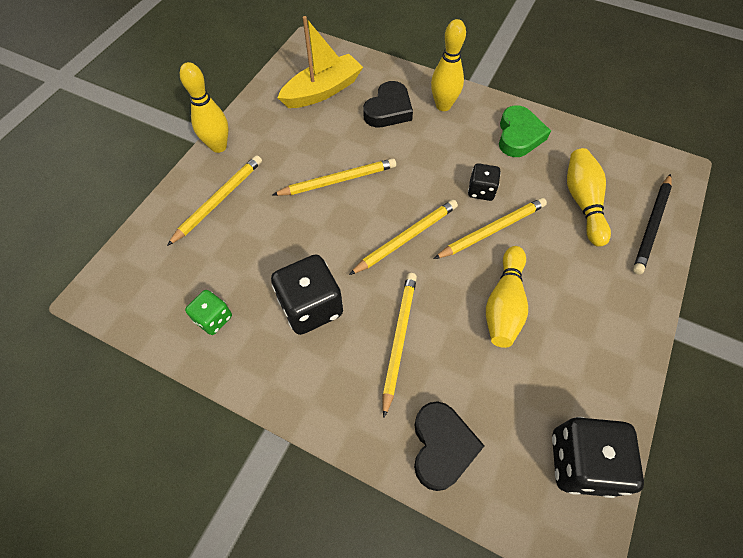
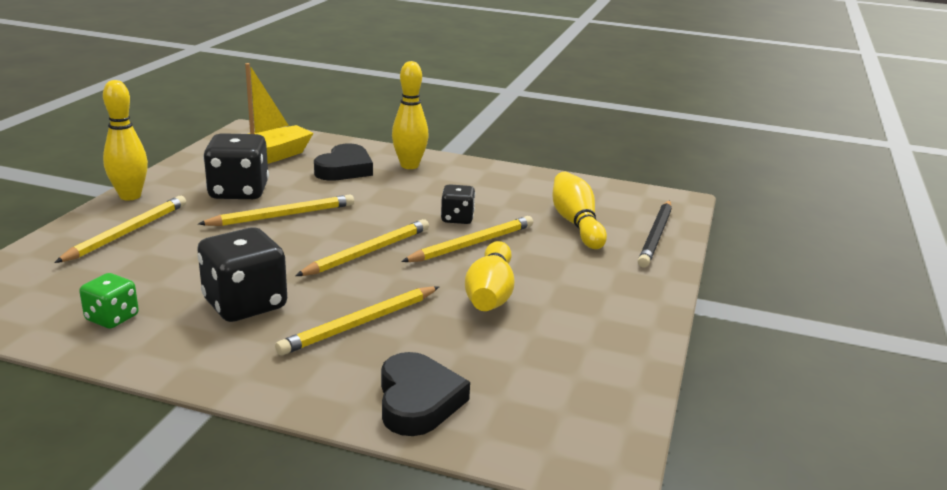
camera: 10 degrees left, 35 degrees down
(399, 339) = (360, 323): yellow pencil -> yellow pencil turned 135 degrees counterclockwise
(519, 136) = (498, 183): green heart -> none
(581, 462) = (596, 403): black dice -> black dice (239, 192)

